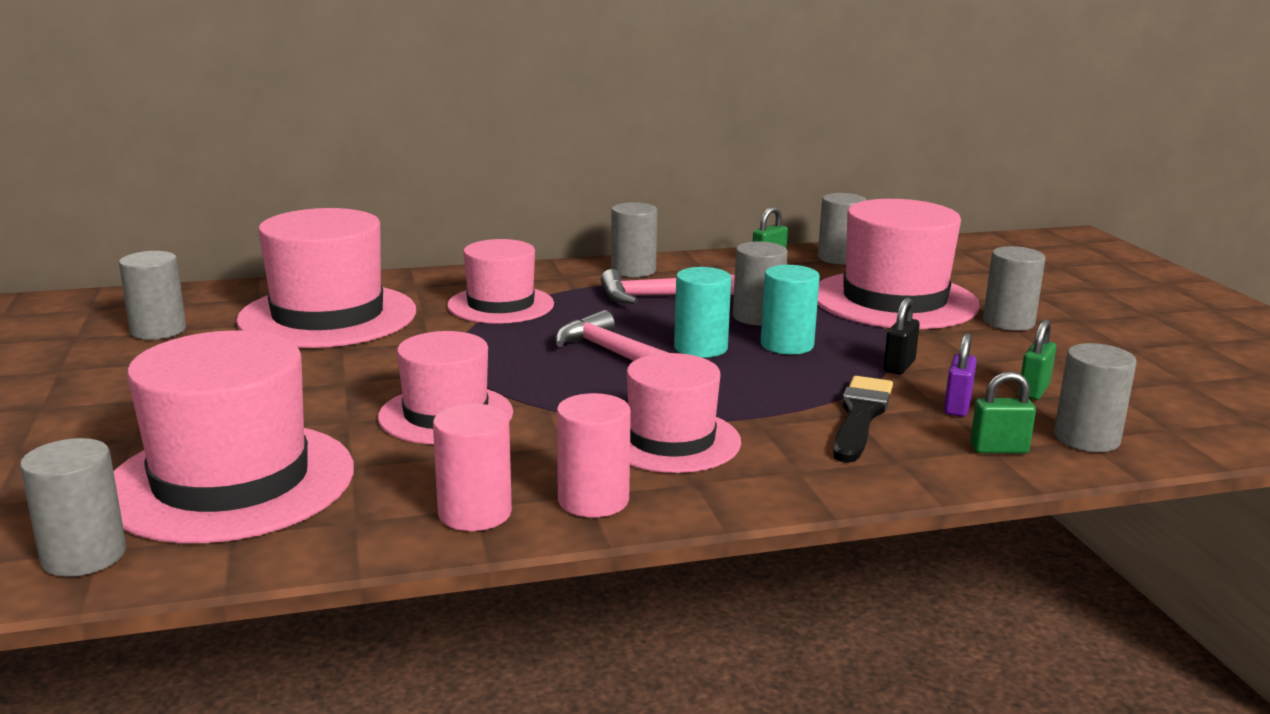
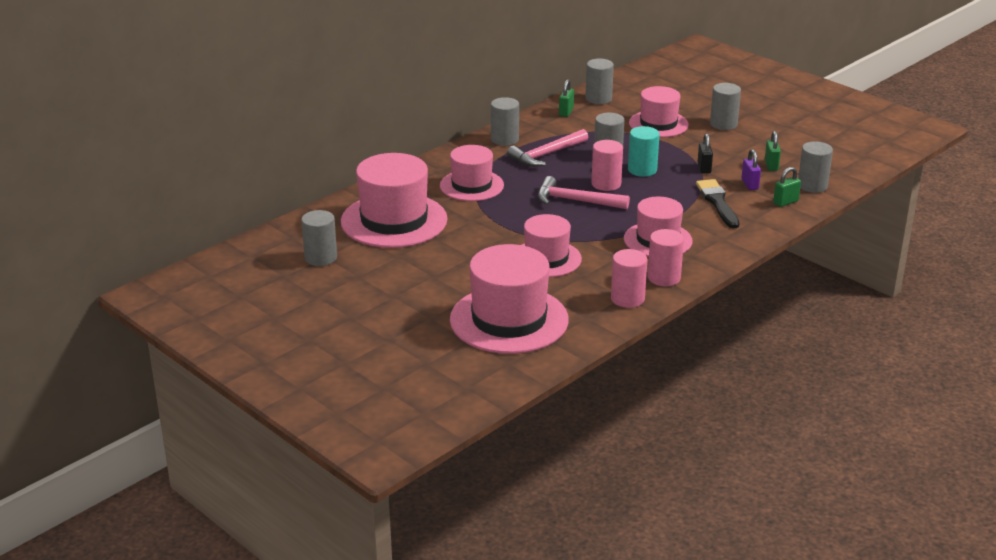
camera: 30 degrees left, 10 degrees up
(84, 556) = (508, 368): grey cylinder -> none
(700, 348) = (606, 184): turquoise cylinder -> pink cylinder
(894, 300) = (658, 124): pink hat -> pink hat, size x0.63

